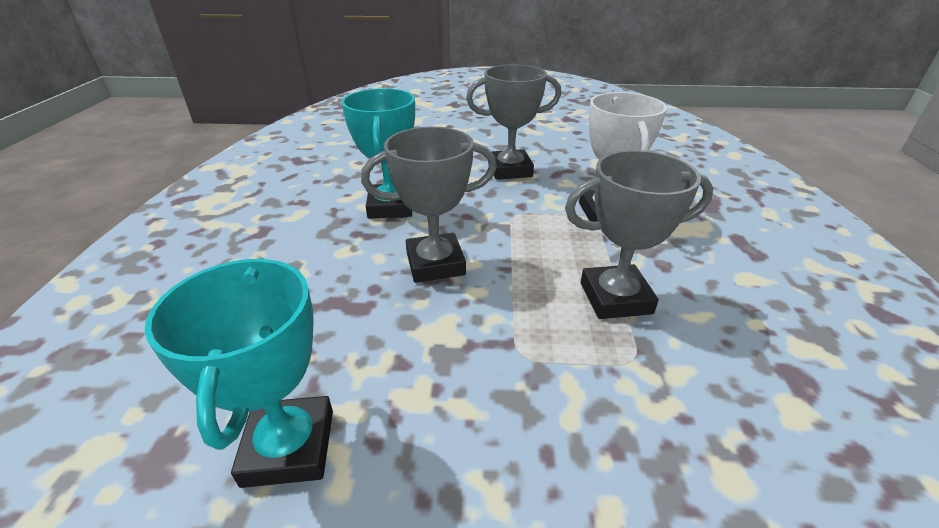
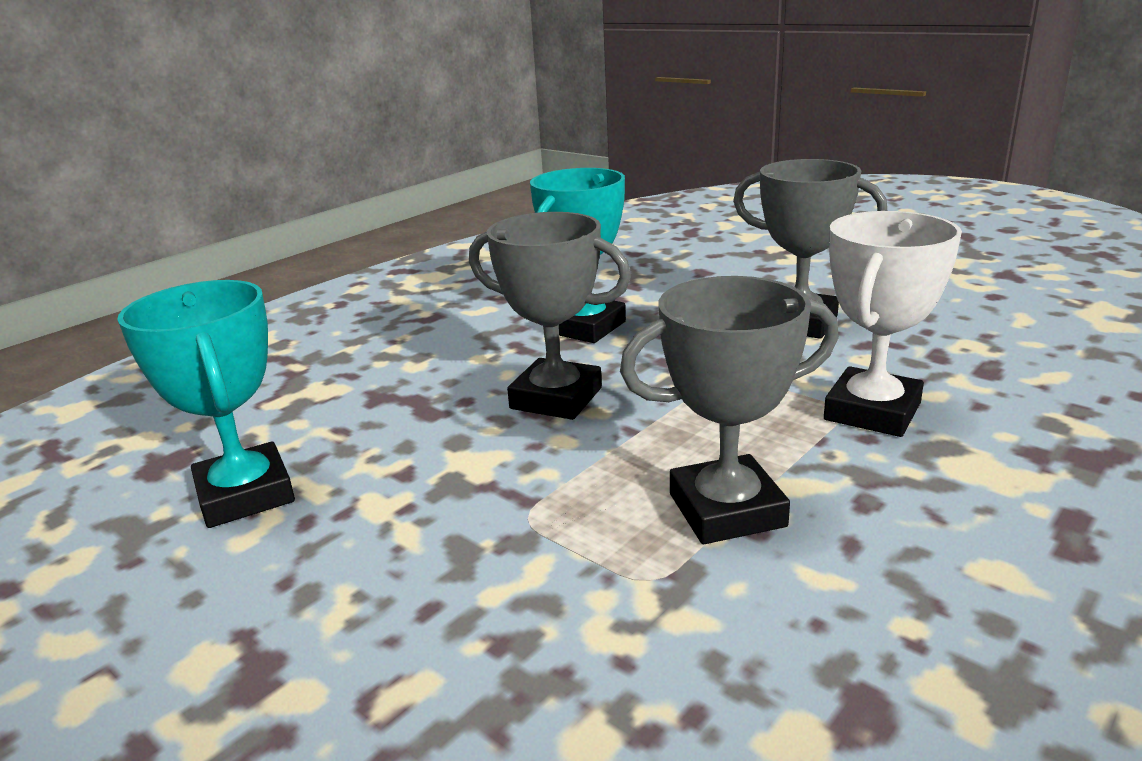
camera: 40 degrees right, 10 degrees down
(289, 447) = (245, 494): turquoise trophy -> turquoise trophy turned 60 degrees counterclockwise
(615, 298) = (727, 510): grey trophy -> grey trophy turned 45 degrees counterclockwise

